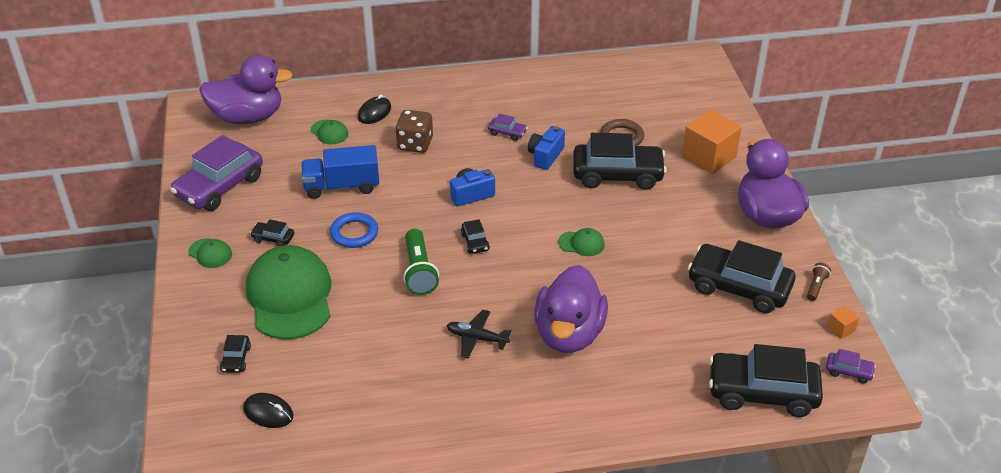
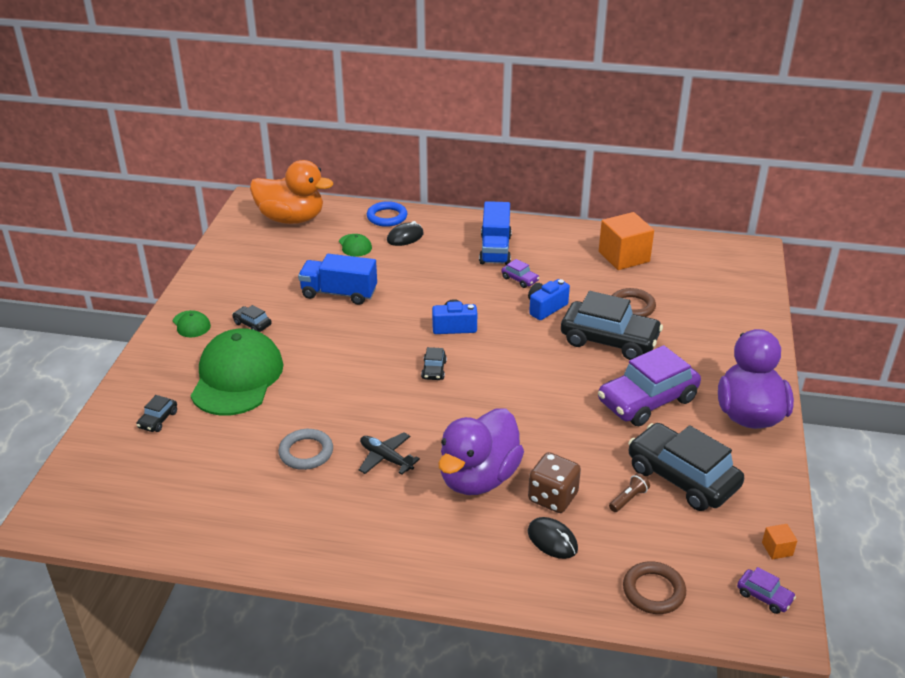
camera: 20 degrees right, 5 degrees down
(219, 186) = (233, 270): purple car -> purple car (647, 400)
(248, 117) = (291, 219): purple duck -> orange duck
(268, 412) = (157, 474): black mouse -> black mouse (552, 540)
(354, 233) = (326, 336): blue ring -> blue ring (387, 217)
(400, 352) = (306, 452): none -> grey ring
(415, 144) = (426, 271): brown dice -> brown dice (552, 497)
(419, 271) = (366, 384): green flashlight -> none
(468, 107) = (495, 249): none -> blue truck
(581, 243) = (538, 396): green cap -> none
(708, 157) = (714, 344): orange cube -> orange cube (624, 256)
(762, 392) = (653, 591): black car -> brown ring
(816, 286) = (769, 498): brown flashlight -> brown flashlight (628, 499)

